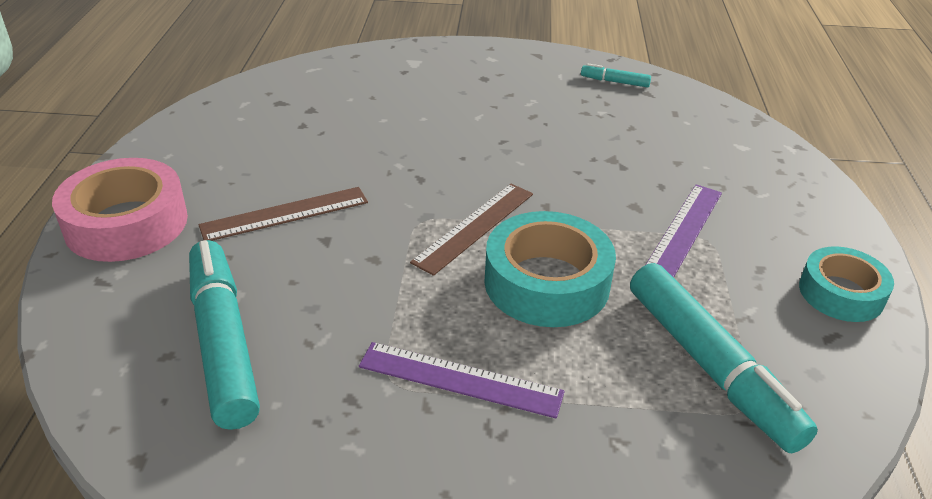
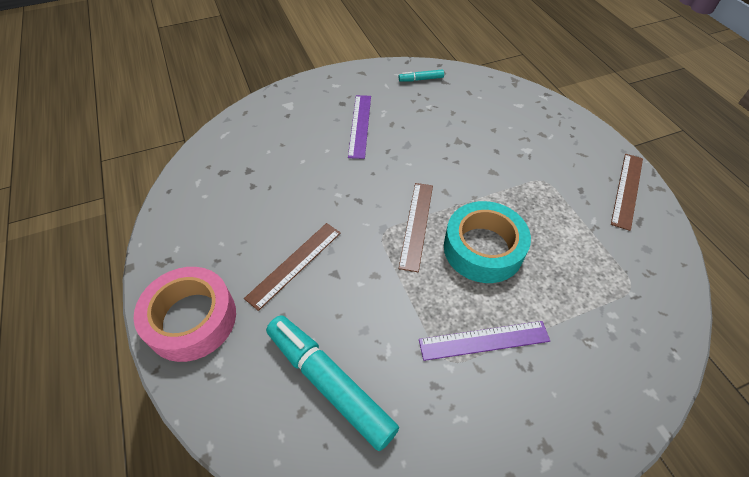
camera: 25 degrees left, 15 degrees up
(683, 230) = (528, 179): purple ruler -> purple ruler (359, 125)
(710, 366) = (599, 268): turquoise marker -> none
(841, 293) = (627, 190): turquoise tape -> brown ruler

